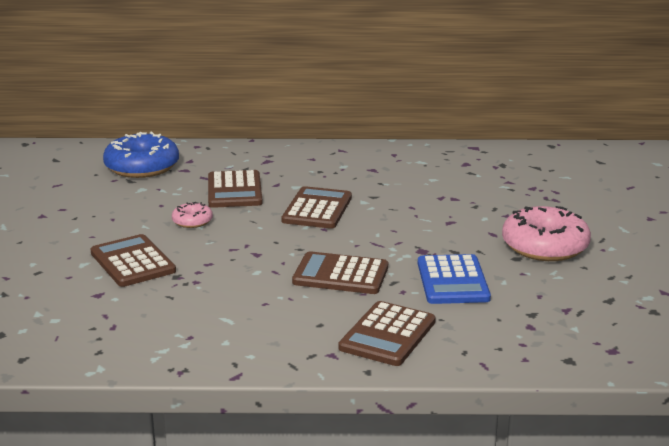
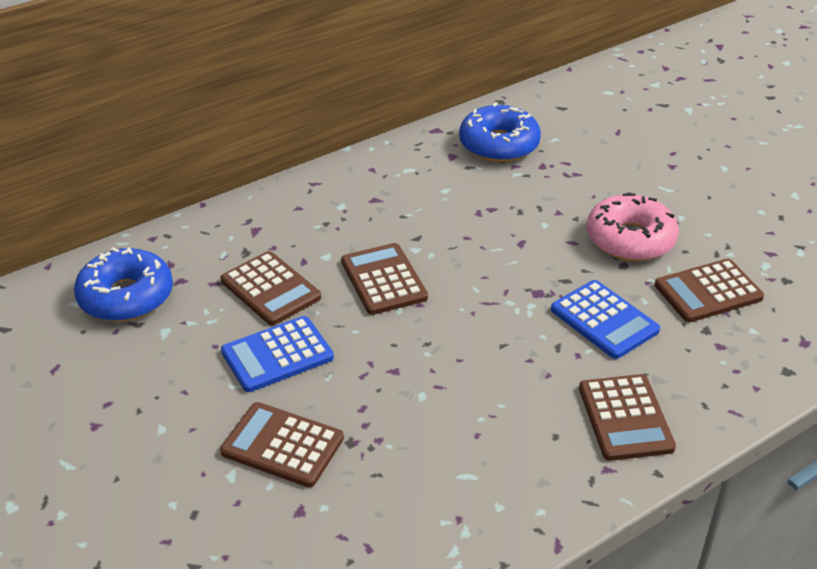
camera: 35 degrees left, 15 degrees up
(192, 221) = (277, 355): pink donut -> blue calculator
(340, 275) = (503, 360): brown calculator -> brown calculator (708, 291)
(513, 167) = (499, 145): none -> blue donut

